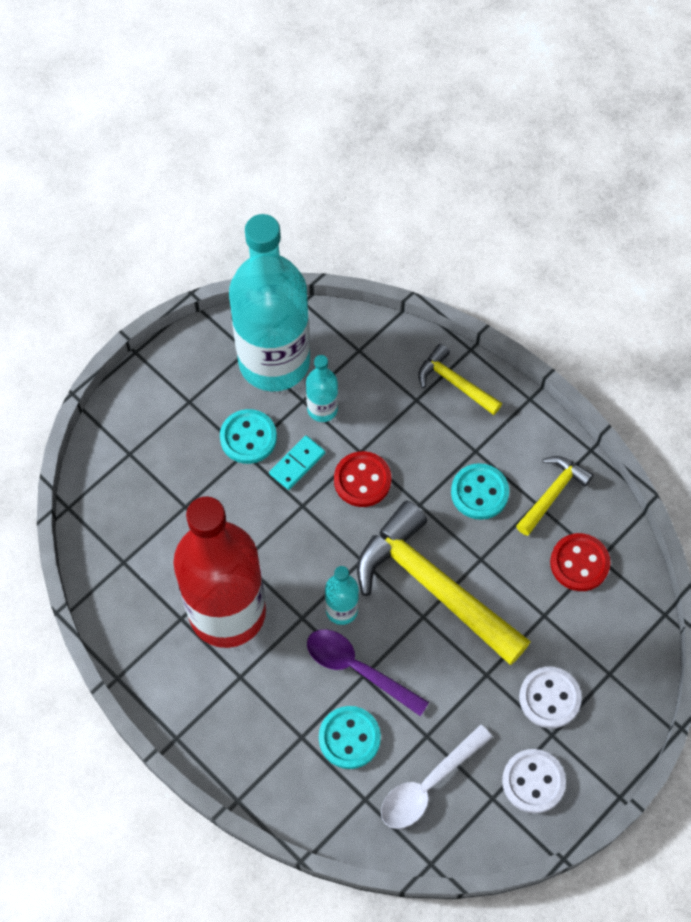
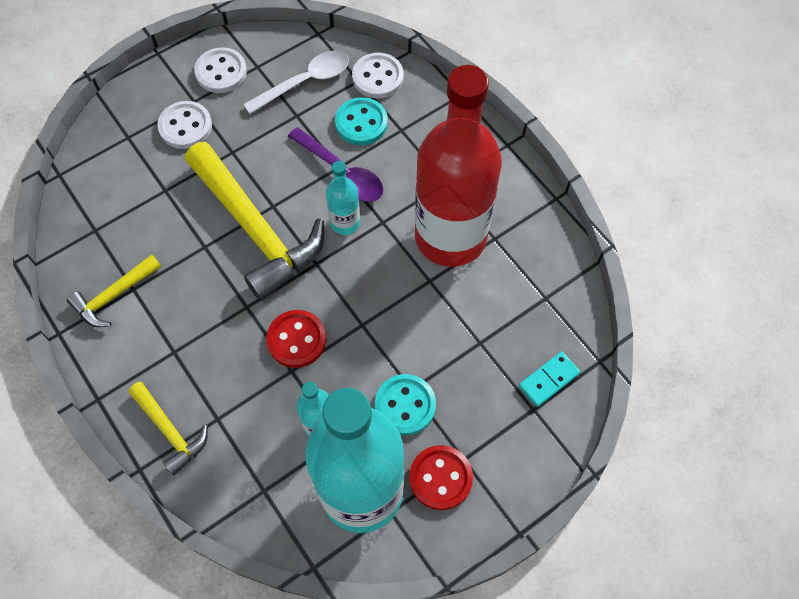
camera: 170 degrees left, 0 degrees up
(297, 464) = (359, 368): turquoise domino -> turquoise domino (548, 380)
(342, 807) = (378, 77): none -> white button
(479, 492) = (184, 308): turquoise button -> none
(579, 563) = (115, 228): red button -> red button (440, 478)

